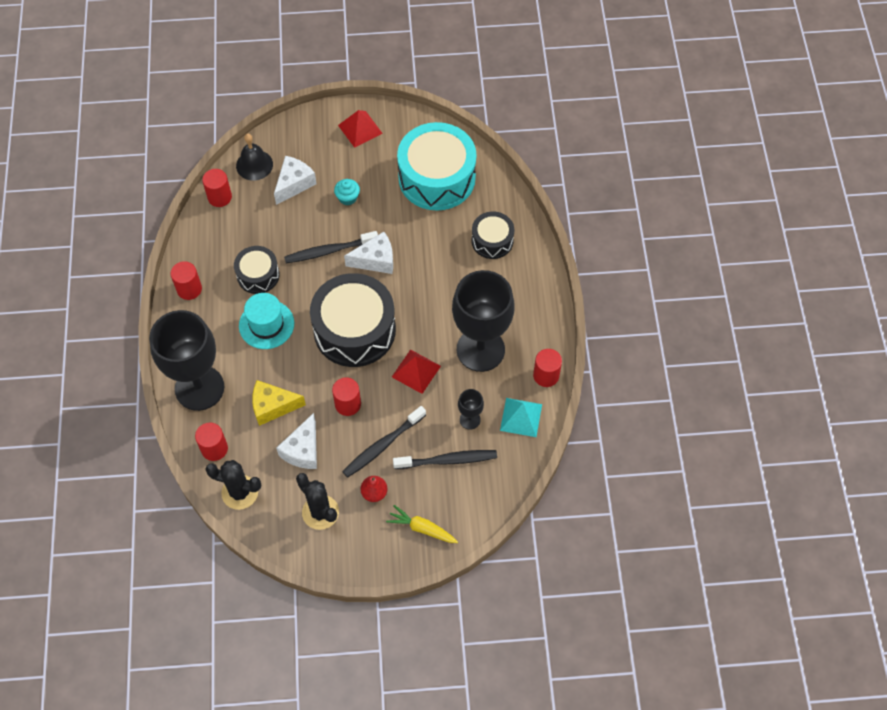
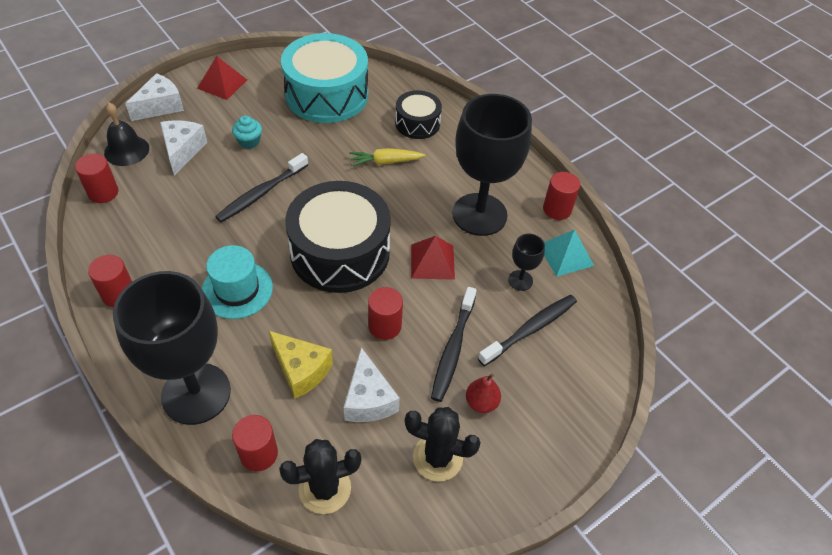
camera: 35 degrees left, 10 degrees down
(258, 275) = (195, 246): black drum -> none
(273, 406) = (301, 370): yellow cheese -> yellow cheese turned 105 degrees counterclockwise
(375, 260) = (316, 182): white cheese -> white cheese (160, 106)
(422, 528) = (559, 412): yellow carrot -> yellow carrot (385, 162)

